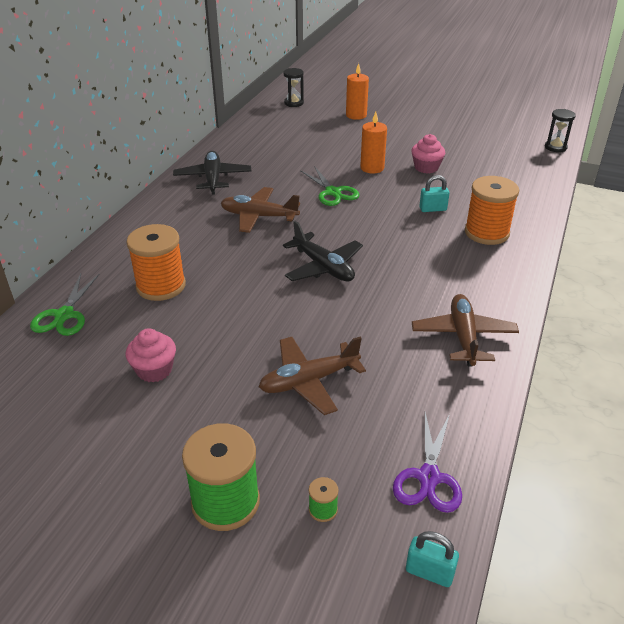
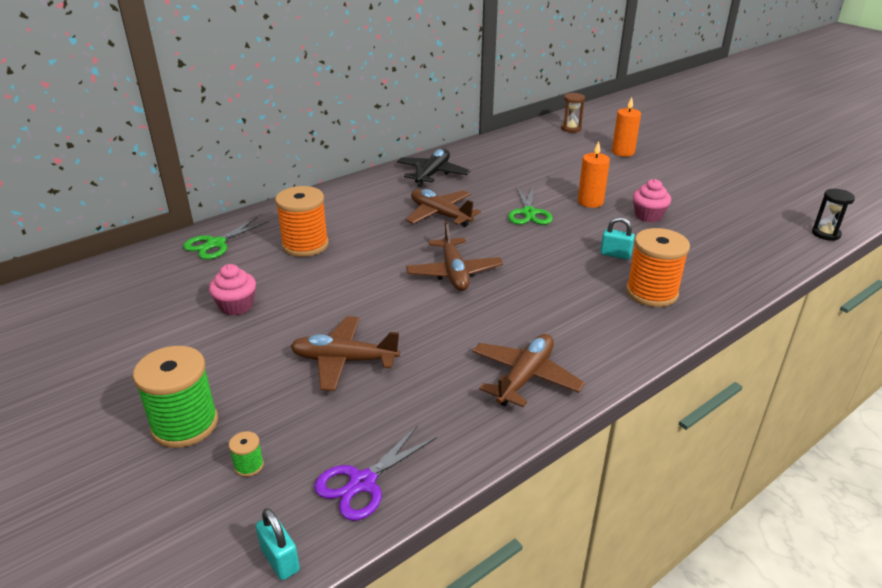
camera: 30 degrees right, 5 degrees down
(294, 103) = (571, 129): black hourglass -> brown hourglass
(323, 267) = (454, 273): black plane -> brown plane

